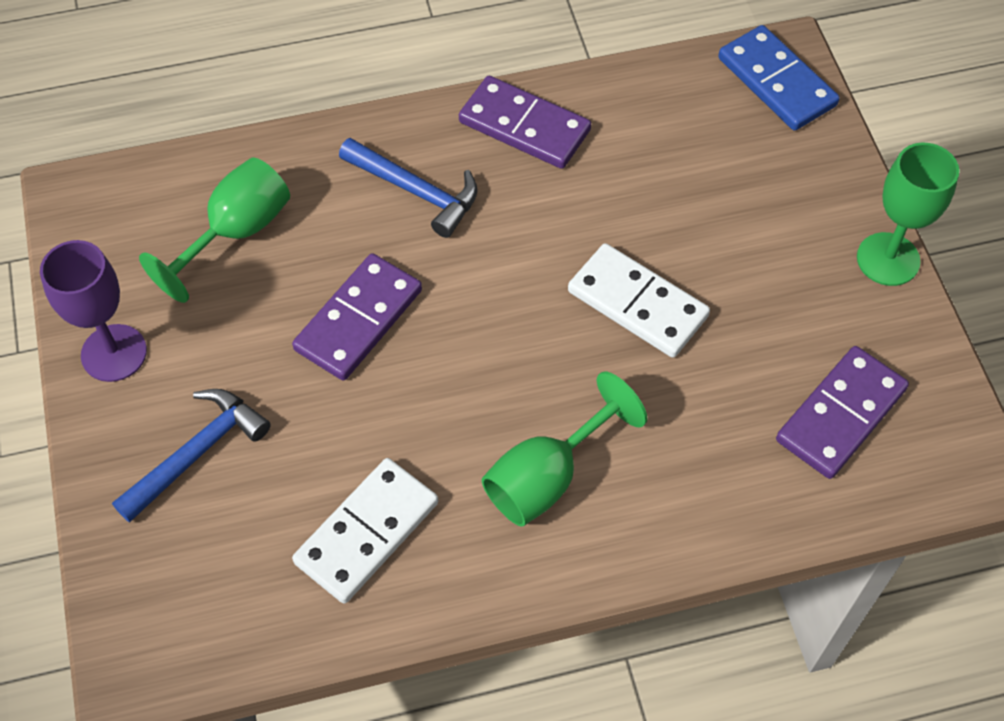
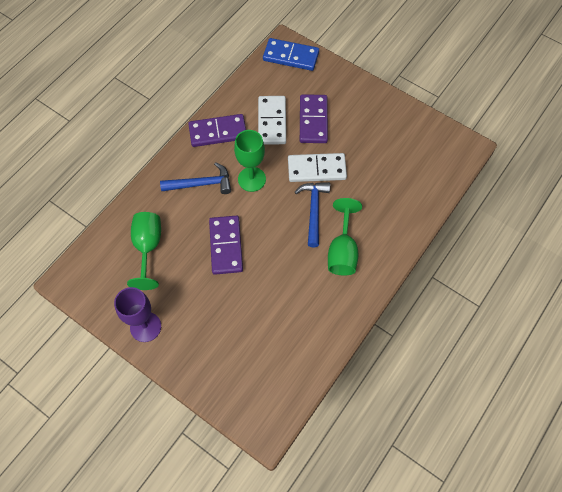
camera: 40 degrees left, 5 degrees up
(197, 453) = (214, 338): blue hammer -> blue hammer (314, 210)
(366, 532) = (301, 317): white domino -> white domino (272, 121)
(841, 415) = (414, 160): purple domino -> purple domino (313, 120)
(888, 259) = (382, 96): green goblet -> green goblet (251, 179)

